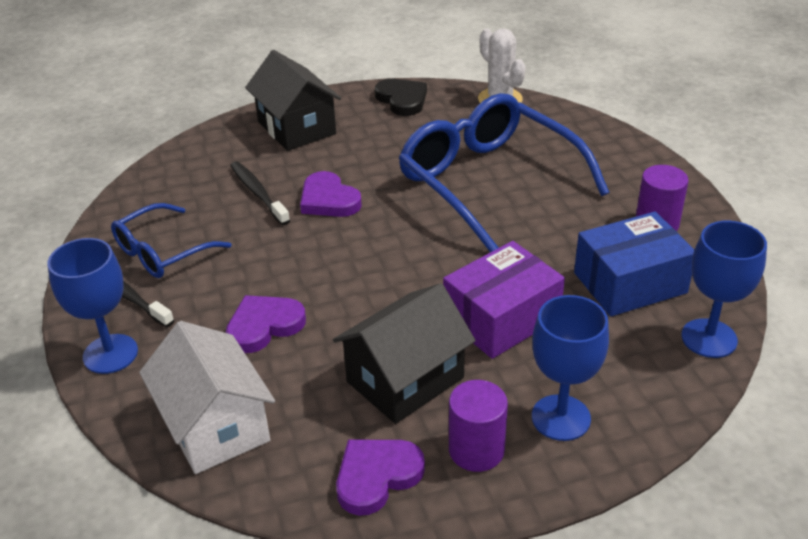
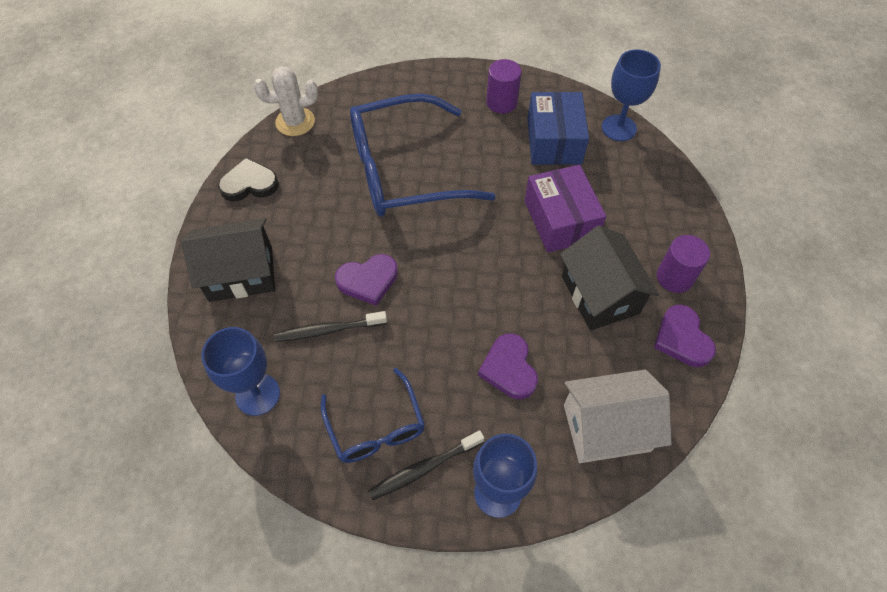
camera: 70 degrees left, 20 degrees up
(561, 418) = (660, 225): blue goblet -> blue goblet (257, 394)

